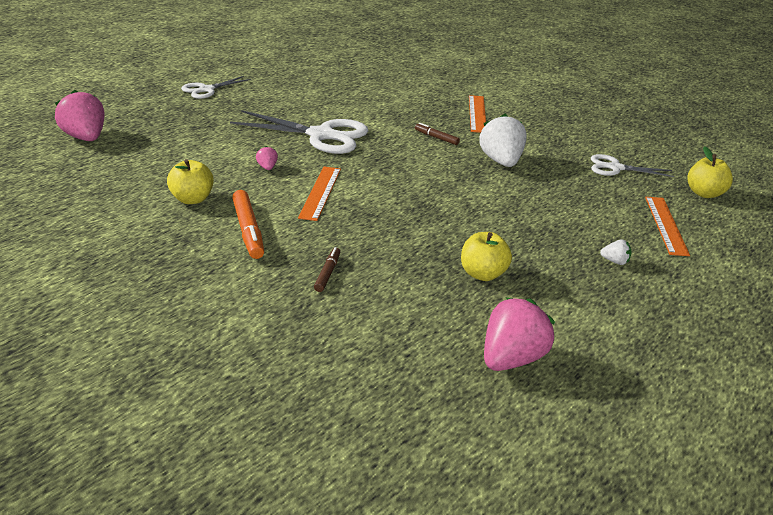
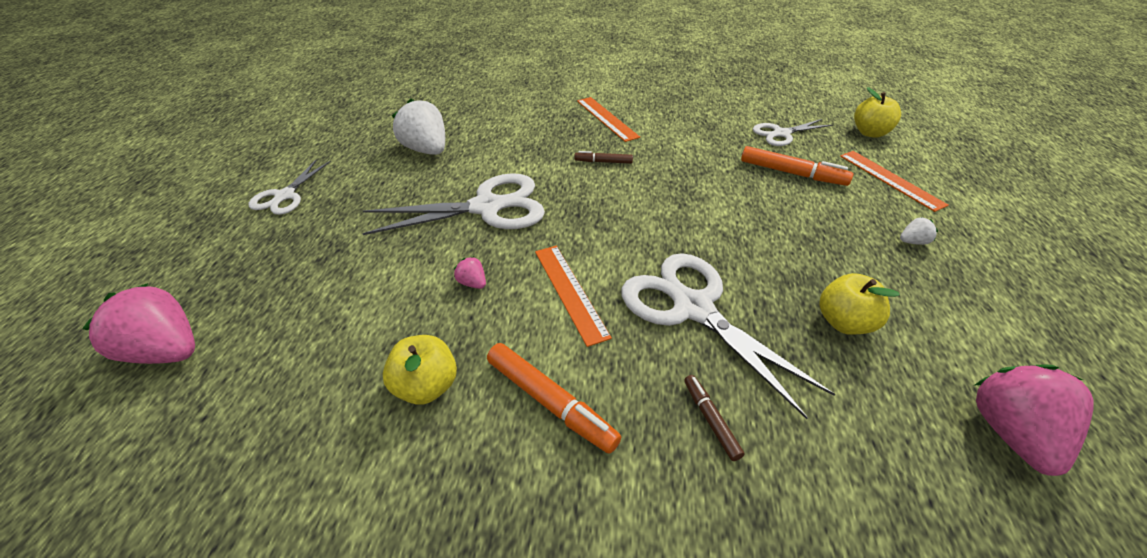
camera: 30 degrees left, 10 degrees up
(388, 229) = (693, 308): none -> white scissors
(501, 161) = (690, 166): white strawberry -> white strawberry (426, 150)
(581, 193) = (792, 173): none -> orange marker

